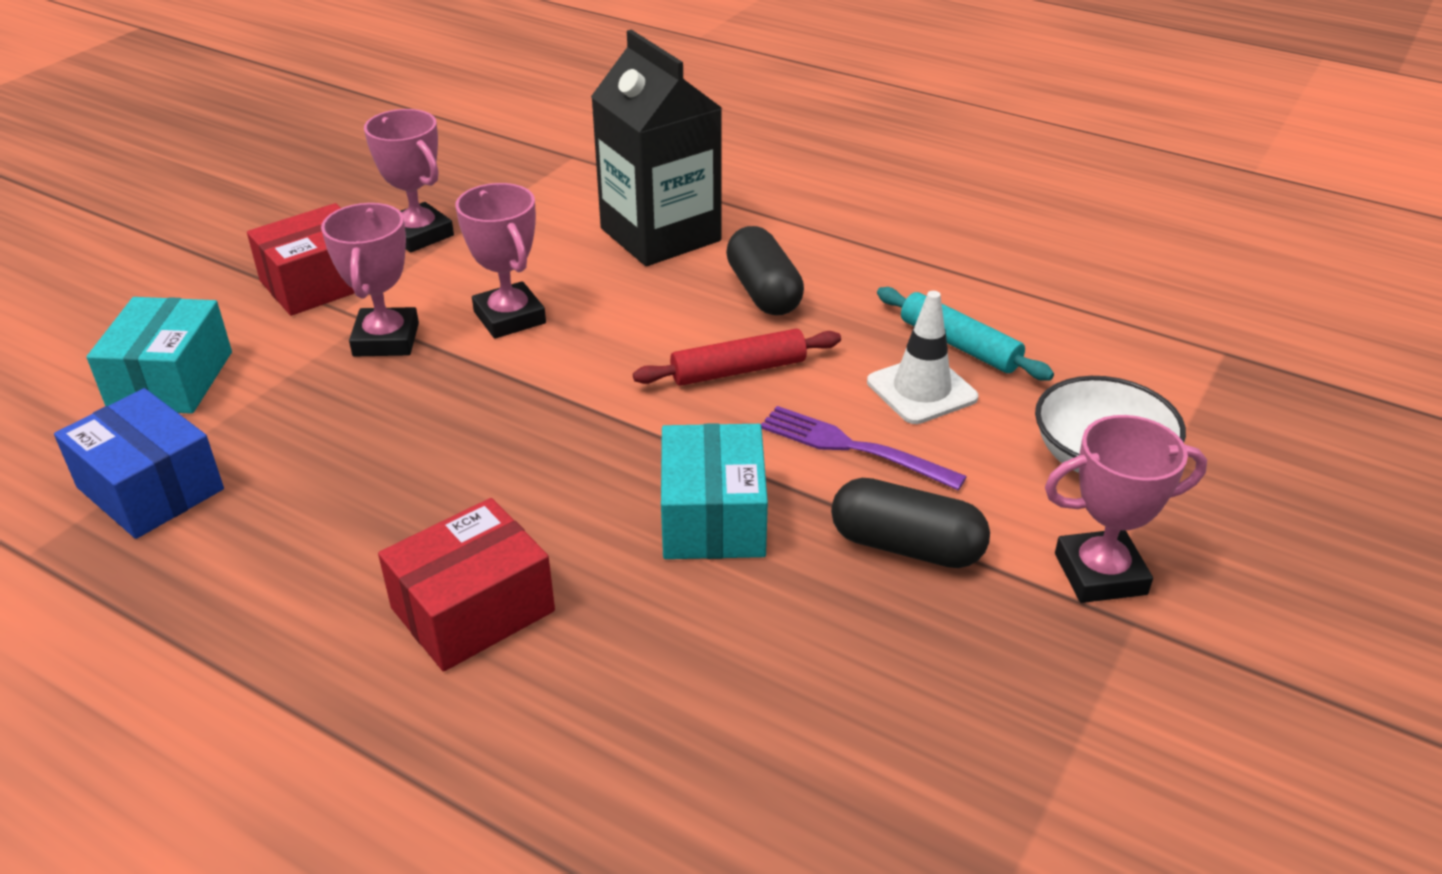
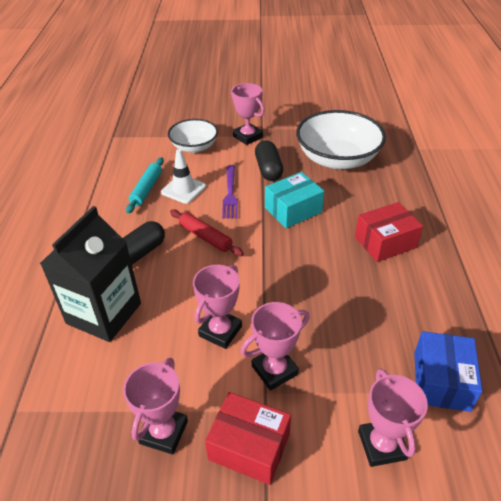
camera: 120 degrees left, 5 degrees up
(171, 380) = (382, 445): turquoise box -> pink trophy
(473, 610) = (385, 242): red box -> red box turned 45 degrees counterclockwise
(858, 712) = (337, 159): none -> white bowl

